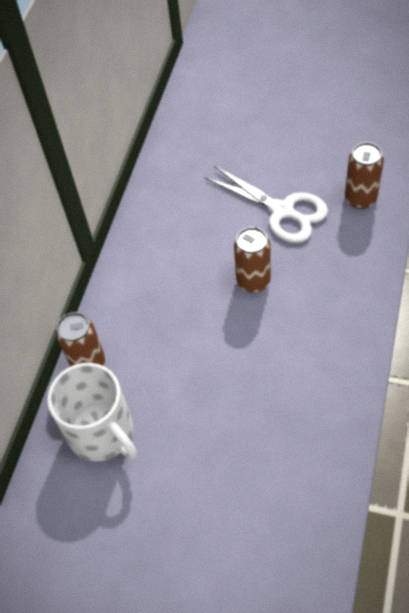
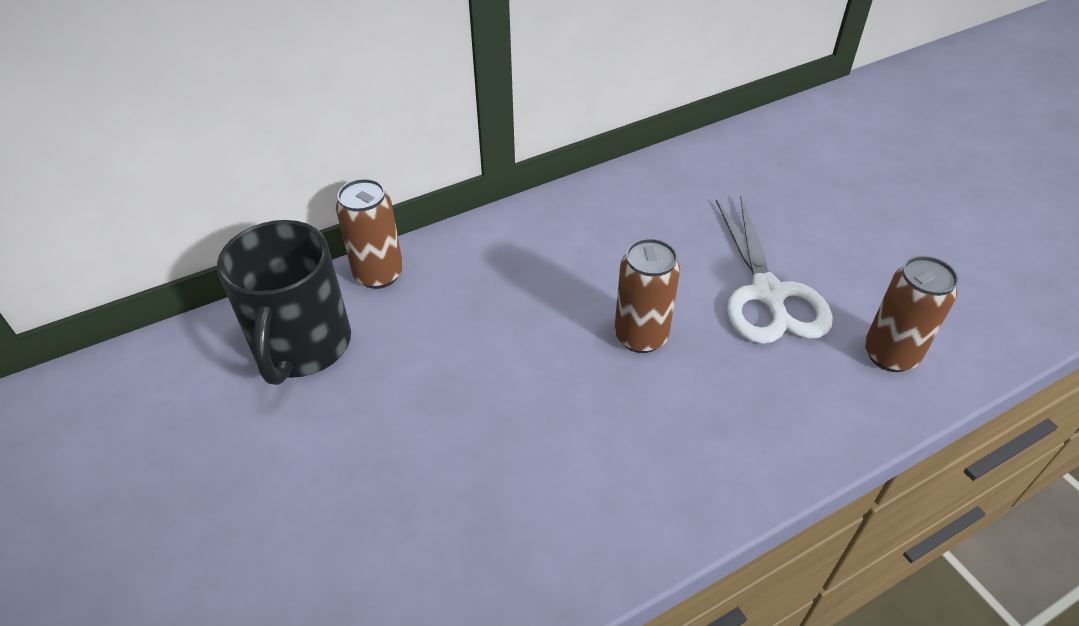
camera: 40 degrees right, 10 degrees down
(102, 433) = (302, 346): white mug -> black mug

